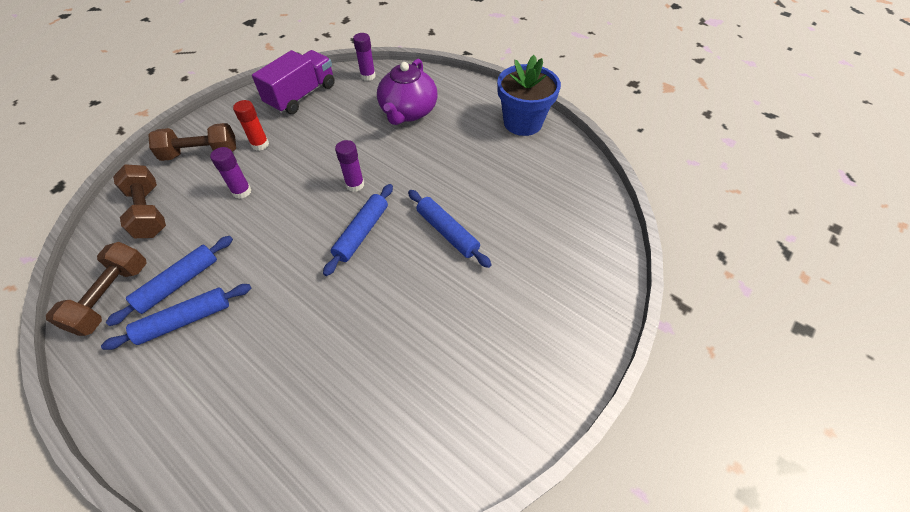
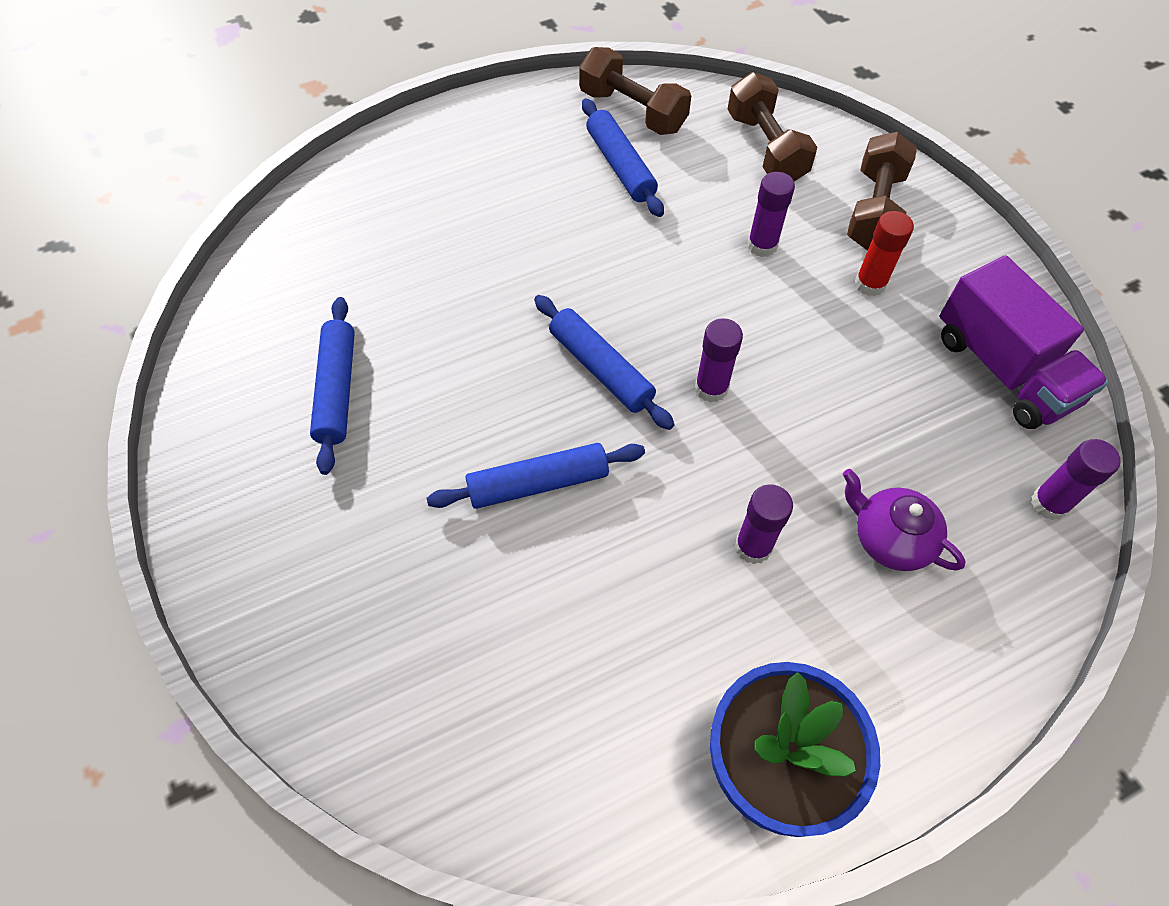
camera: 115 degrees right, 5 degrees up
(149, 212) = (765, 148): brown dumbbell -> brown dumbbell turned 75 degrees clockwise
(185, 320) = (560, 167): blue rolling pin -> blue rolling pin (337, 390)
(408, 112) = (890, 538): purple teapot -> purple teapot, size x0.63
(436, 148) = (753, 547): none -> purple glue stick

